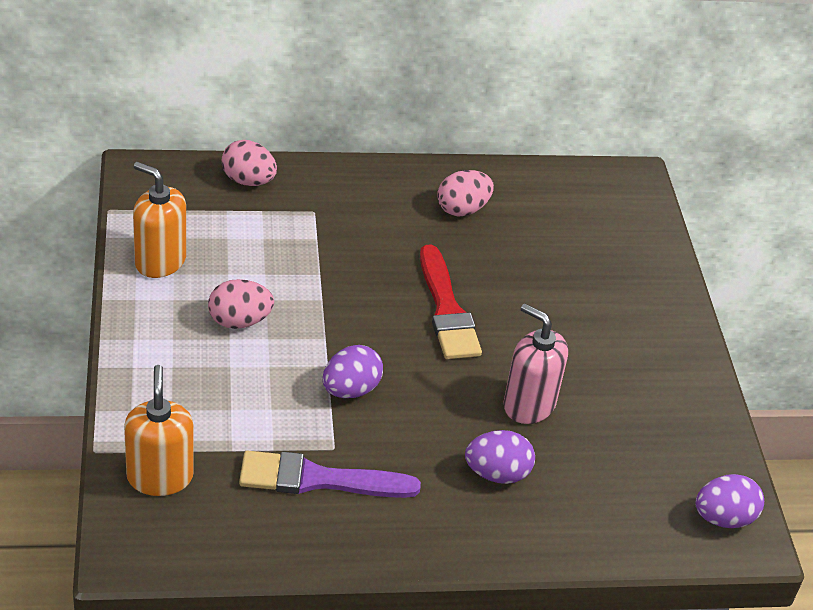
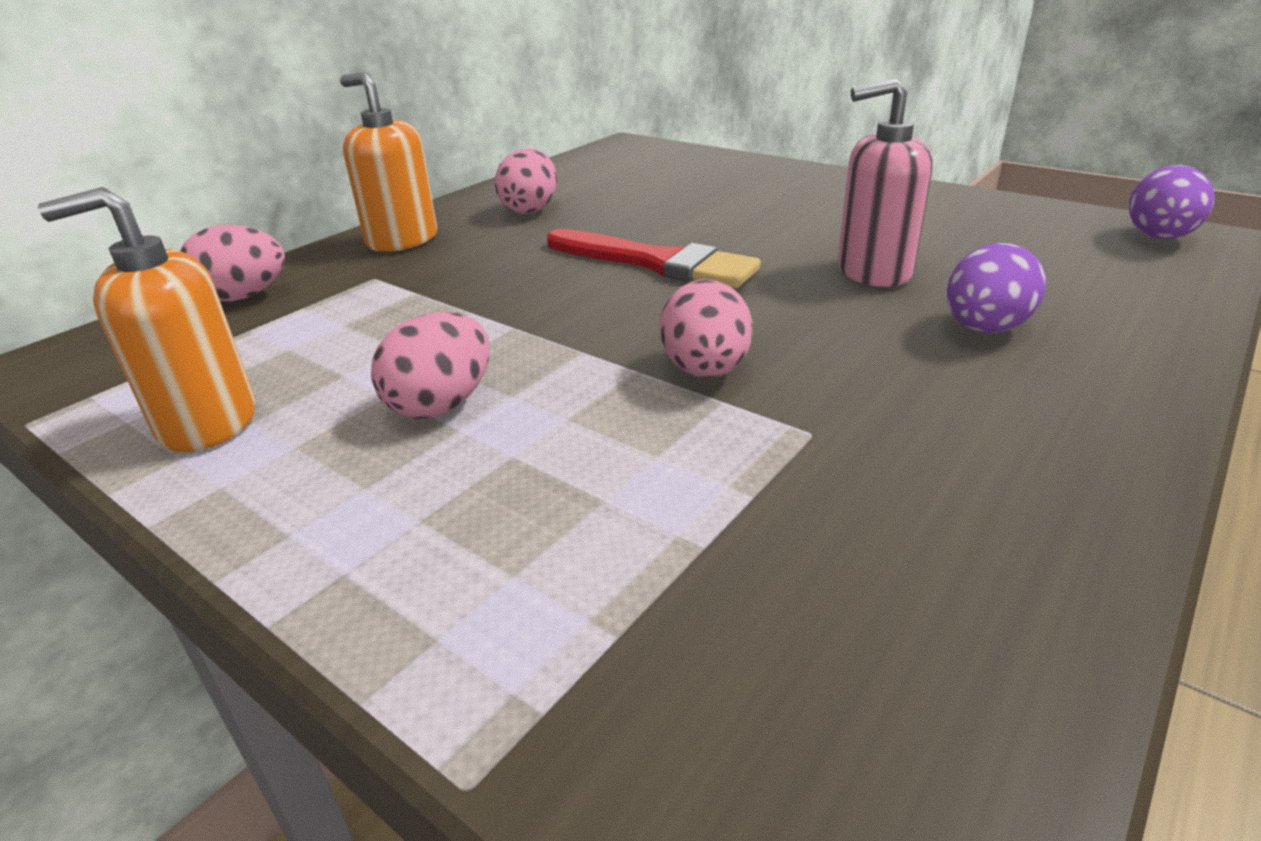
camera: 40 degrees left, 10 degrees down
(160, 476) = (671, 699): orange soap dispenser -> orange soap dispenser (402, 240)
(318, 479) = (872, 478): purple brush -> none
(350, 390) = (705, 371): purple egg -> pink egg

